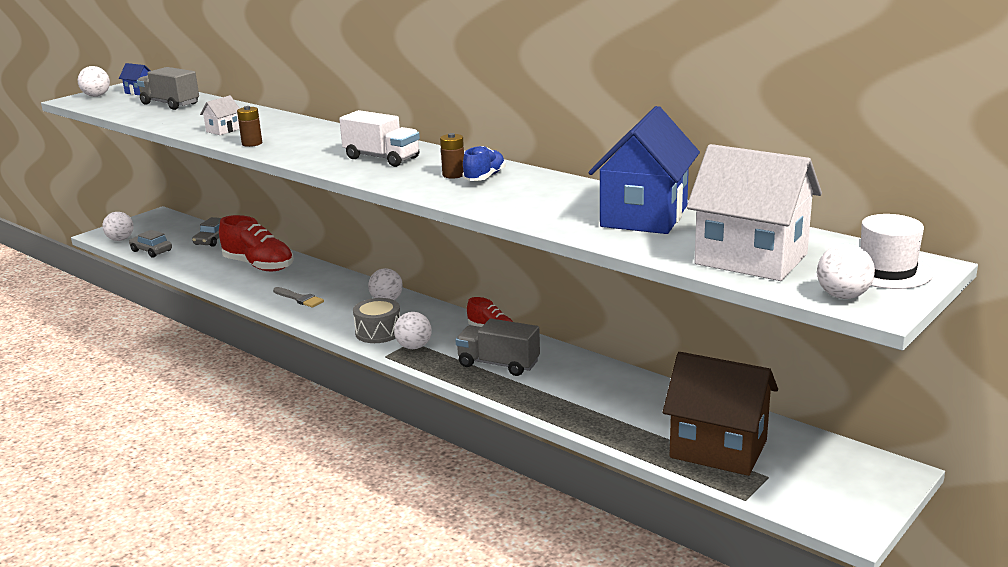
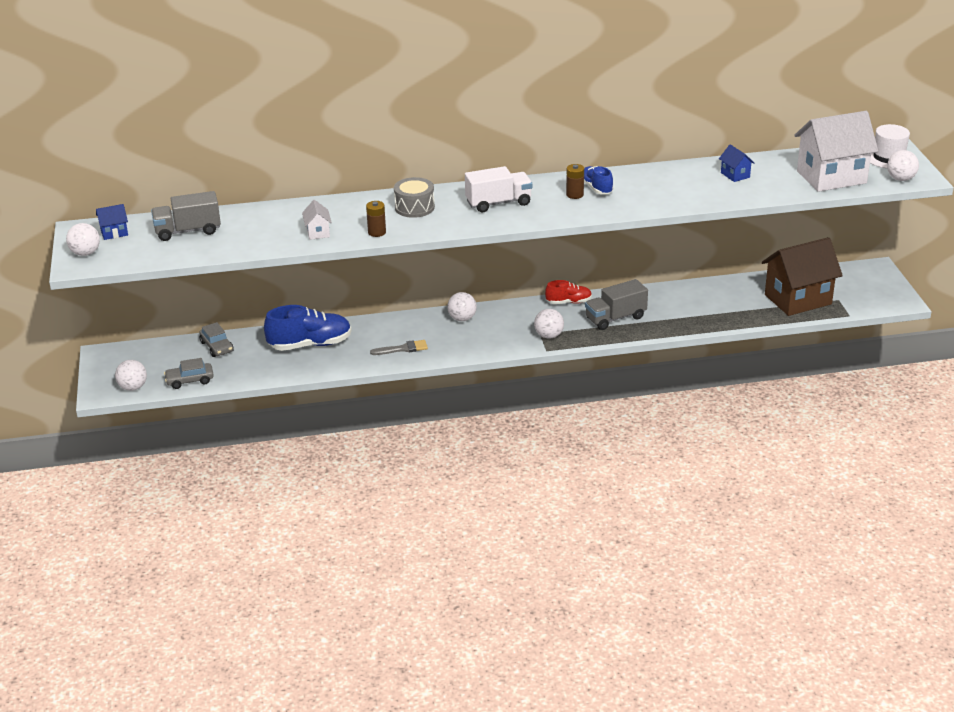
camera: 50 degrees left, 10 degrees up
(259, 266) = (310, 344): red shoe -> blue shoe
(378, 332) = (507, 340): grey drum -> grey drum (414, 207)
(644, 216) = (735, 175): blue house -> blue house, size x0.43

